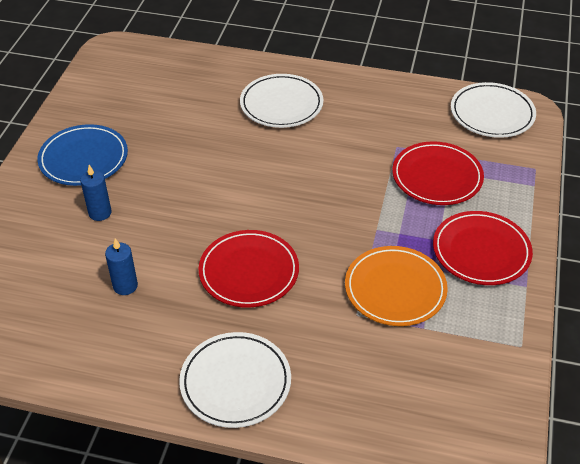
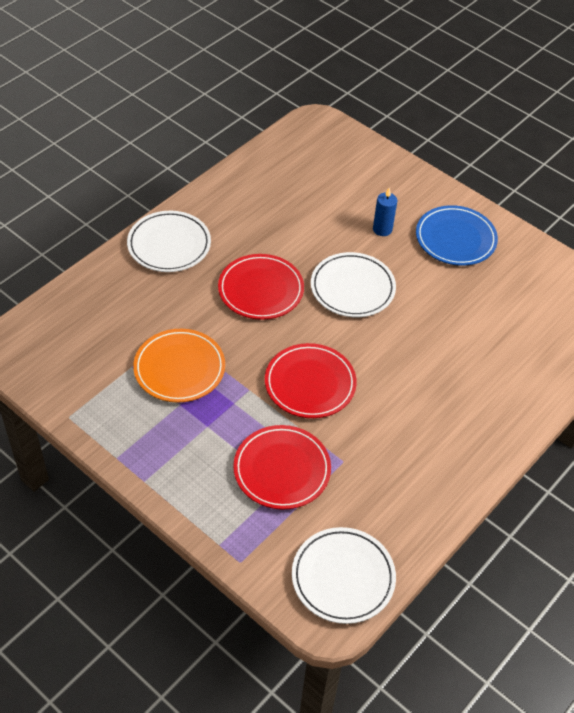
camera: 115 degrees right, 5 degrees up
(125, 286) = (295, 220): blue candle -> none
(281, 104) = (458, 399): white plate -> white plate (352, 288)
(481, 251) = (174, 449): red plate -> red plate (310, 384)

